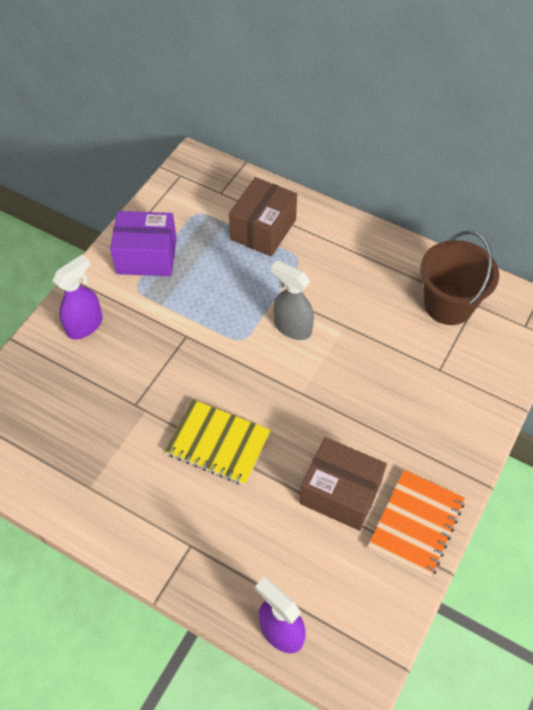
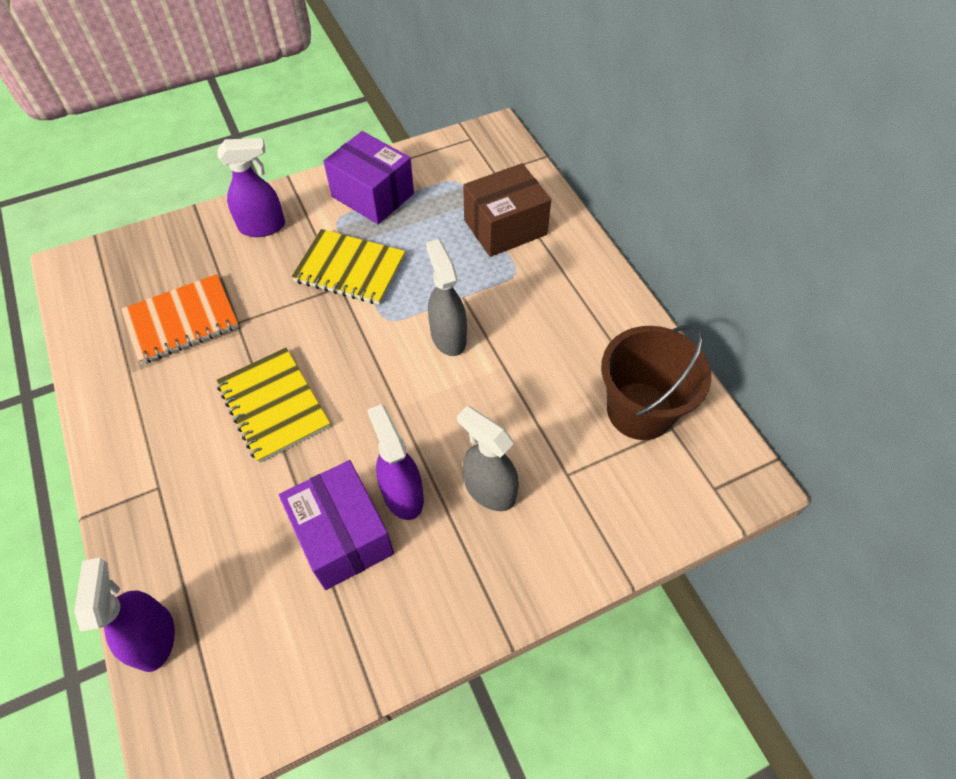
camera: 35 degrees right, 0 degrees up
(181, 320) = (350, 269): none -> yellow notebook
(340, 493) = (342, 536): brown box -> purple box
(353, 444) = (402, 494): none -> purple spray bottle
(402, 408) = (489, 489): none -> grey spray bottle
(416, 524) = (389, 627): orange notebook -> orange notebook (182, 321)

